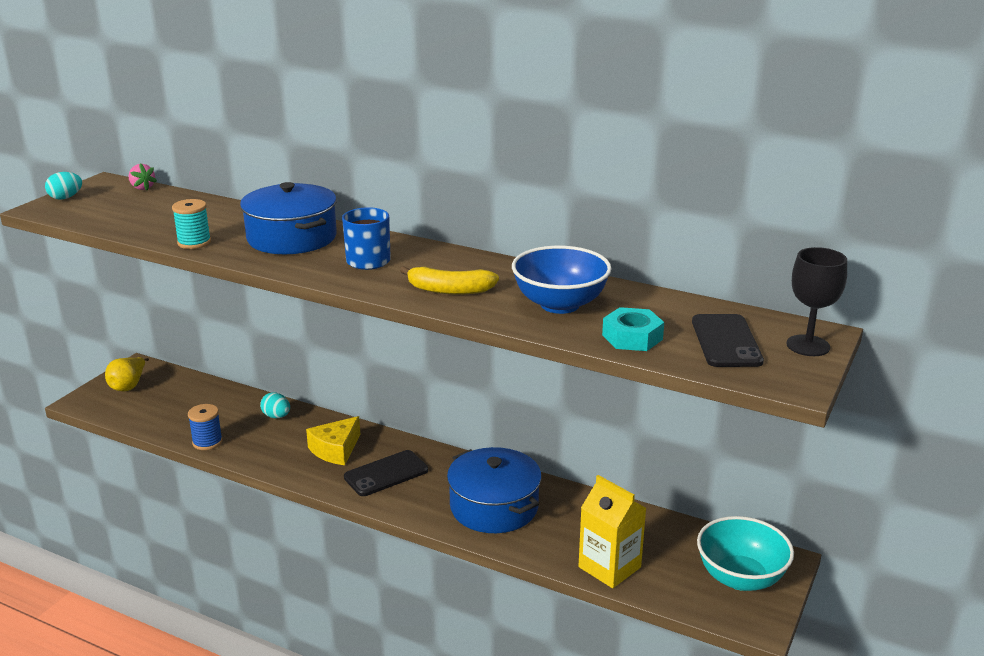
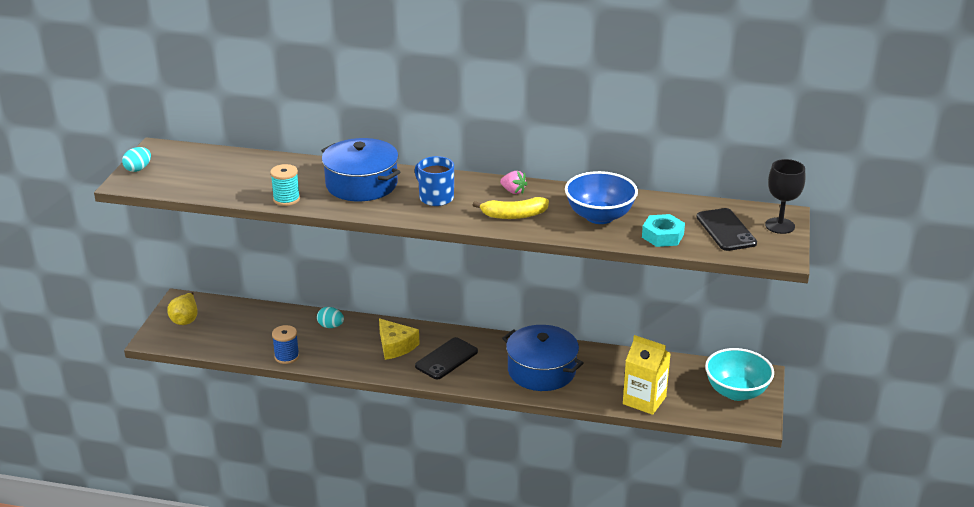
camera: 15 degrees left, 5 degrees up
(142, 188) = (196, 150): pink strawberry -> pink strawberry (513, 191)
(335, 450) = (395, 346): yellow cheese -> yellow cheese turned 60 degrees counterclockwise

